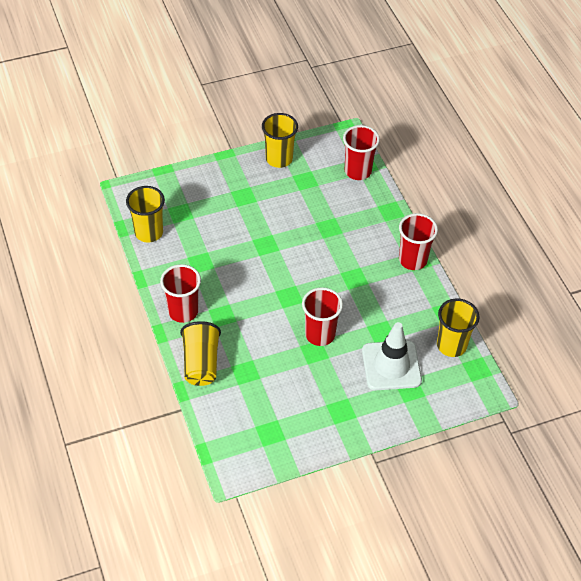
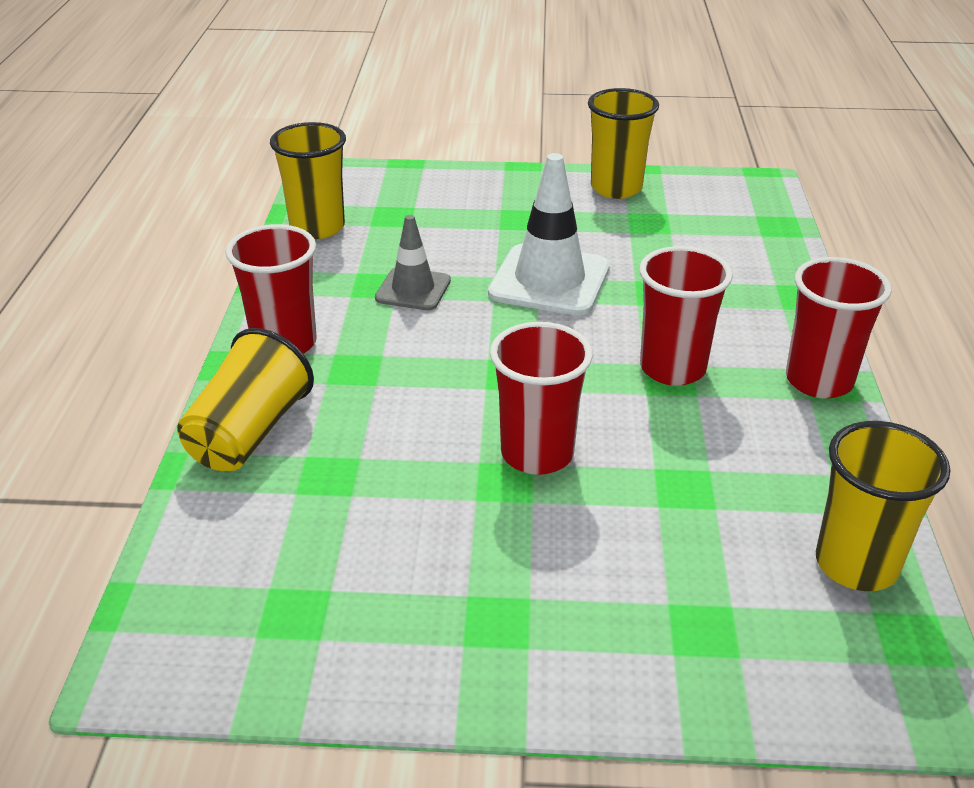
camera: 25 degrees right, 15 degrees down
(220, 260) = (413, 289): none -> grey traffic cone
(358, 171) = (759, 231): red cup -> red cup (672, 368)
(391, 366) = (677, 562): white traffic cone -> white traffic cone (549, 281)

